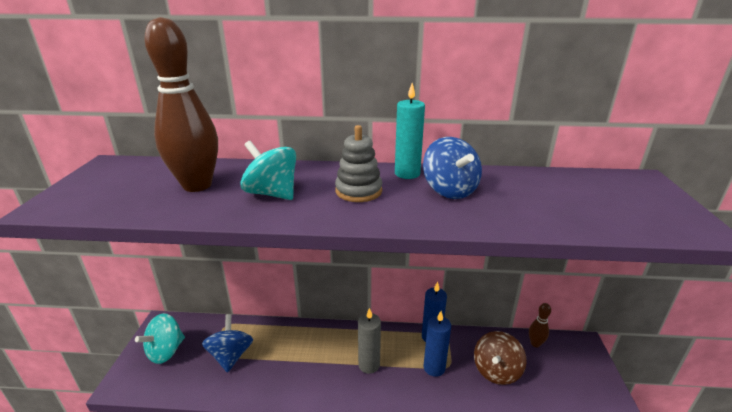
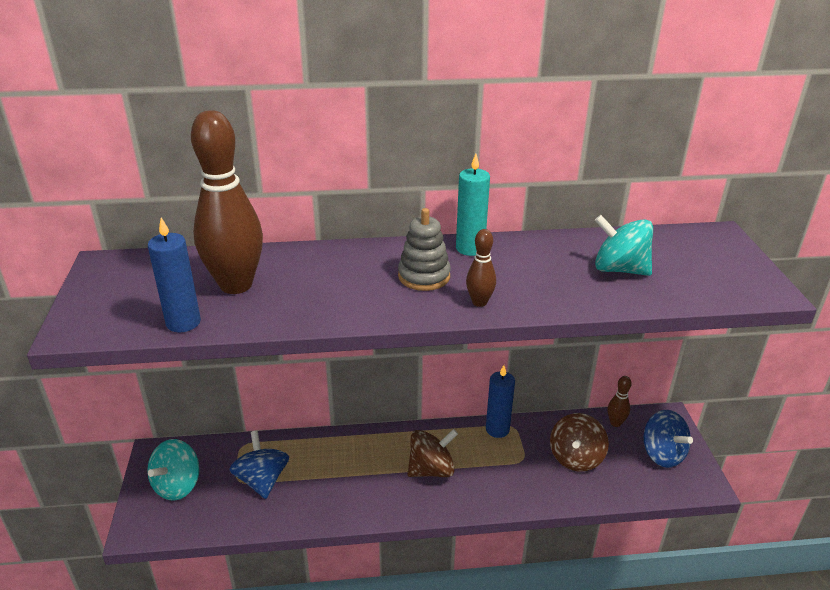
camera: 10 degrees left, 5 degrees up
(272, 193) = (329, 288): turquoise spinning top -> turquoise spinning top (619, 269)
(369, 365) = (431, 469): grey candle -> brown spinning top
(401, 215) = (479, 302): none -> brown bowling pin
(434, 367) = (506, 463): blue candle -> blue candle (183, 322)
(449, 190) = (522, 266): blue spinning top -> blue spinning top (662, 454)

